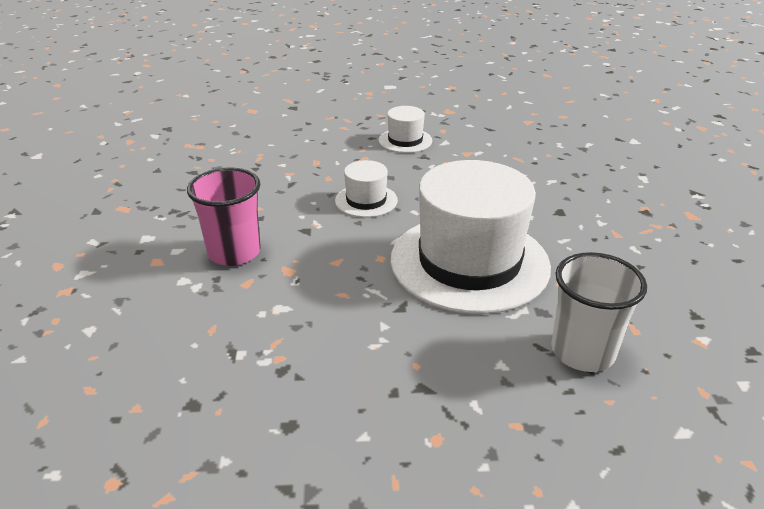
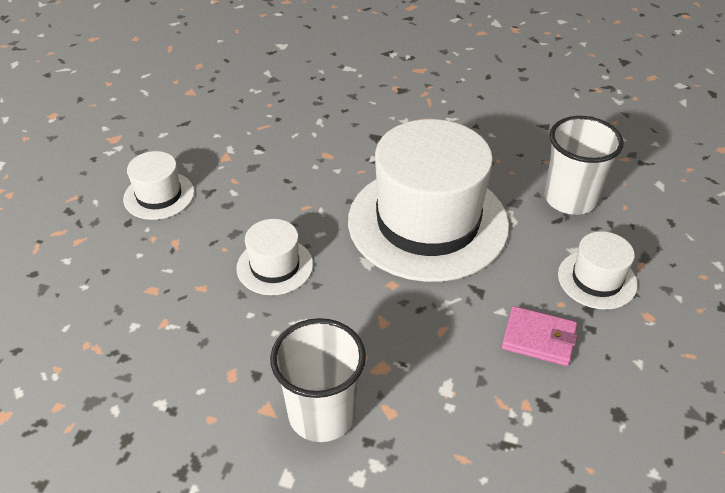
camera: 70 degrees left, 10 degrees up
(234, 252) = (322, 414): pink cup -> white cup
(361, 355) = (538, 338): none -> pink wallet
(468, 389) = (597, 279): none -> white hat

